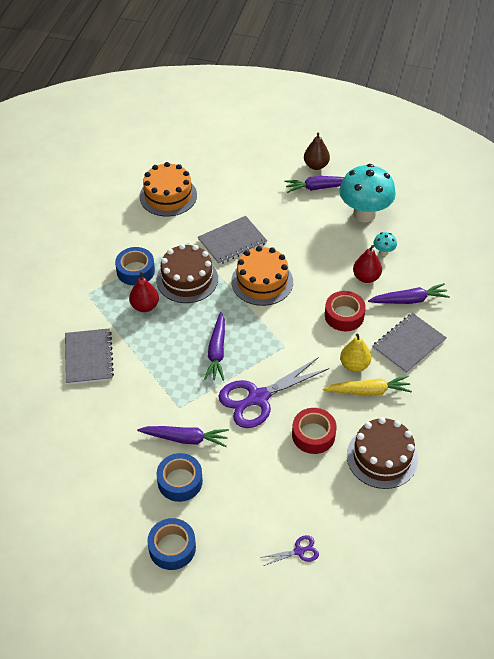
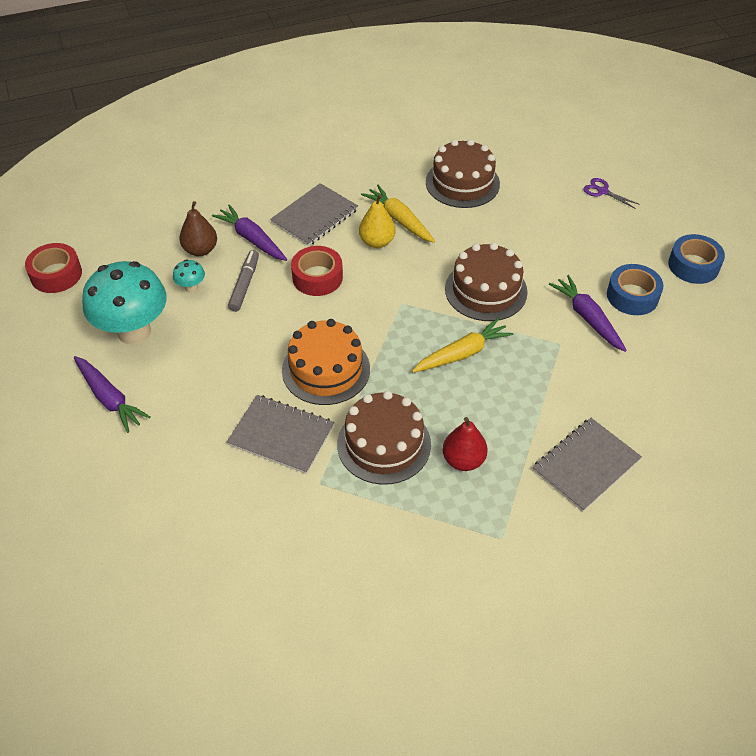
camera: 125 degrees left, 0 degrees up
(135, 271) = (417, 509): blue tape -> none
(168, 196) = (245, 567): orange cake -> none
(217, 351) = (462, 353): purple carrot -> yellow carrot
(258, 398) = (486, 290): purple scissors -> brown cake
(313, 435) = (486, 233): red tape -> red tape (56, 274)
(316, 165) = (63, 425): brown pear -> brown pear (200, 250)
(366, 277) = (244, 285): red pear -> grey marker
(408, 344) = (314, 216): grey notebook -> grey notebook turned 60 degrees counterclockwise

